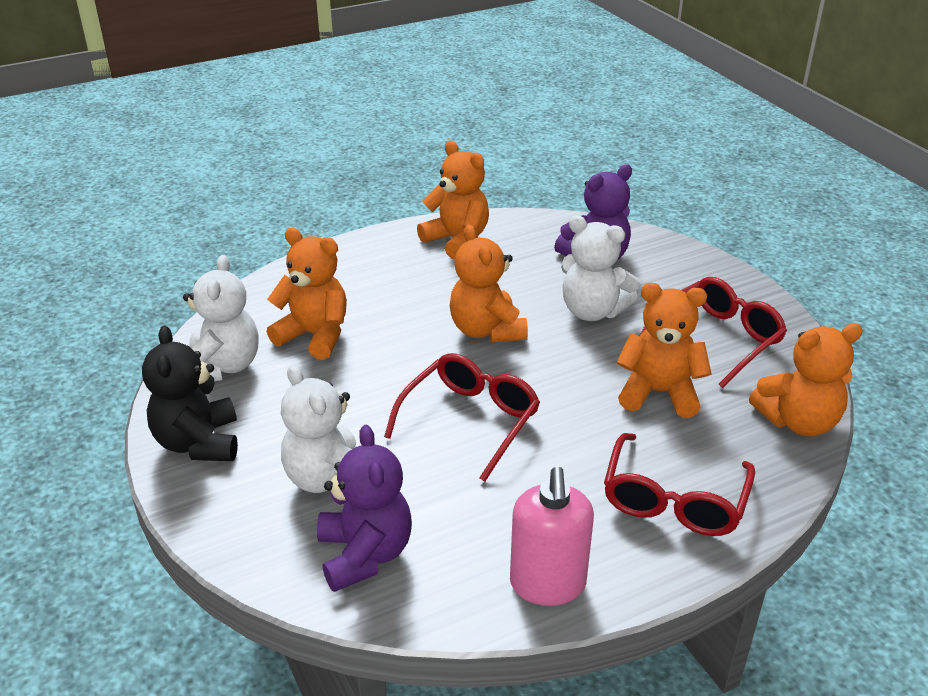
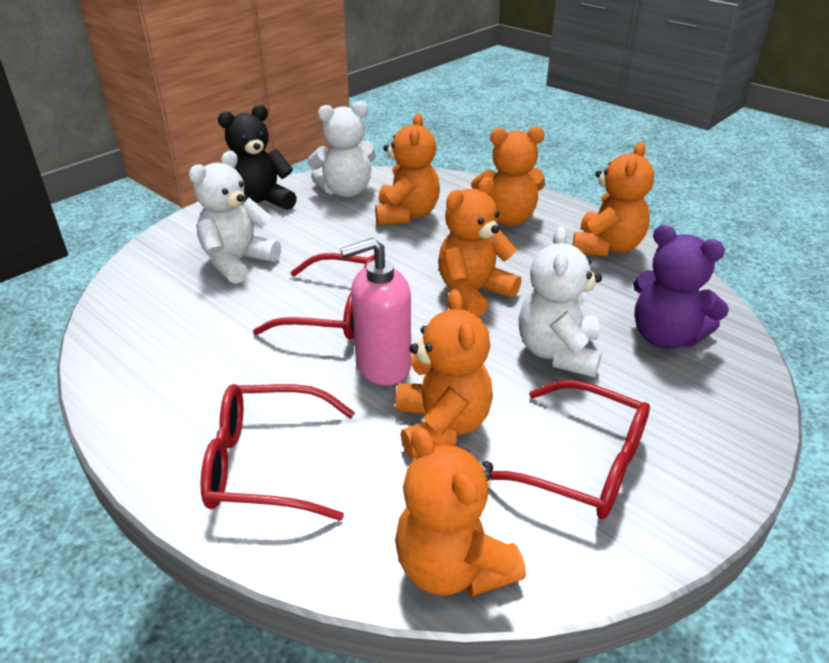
camera: 70 degrees right, 0 degrees up
(365, 554) = (159, 296): purple teddy bear -> none
(370, 276) = (507, 218): none -> orange teddy bear
(547, 584) = (135, 396): pink soap dispenser -> pink soap dispenser (382, 366)

